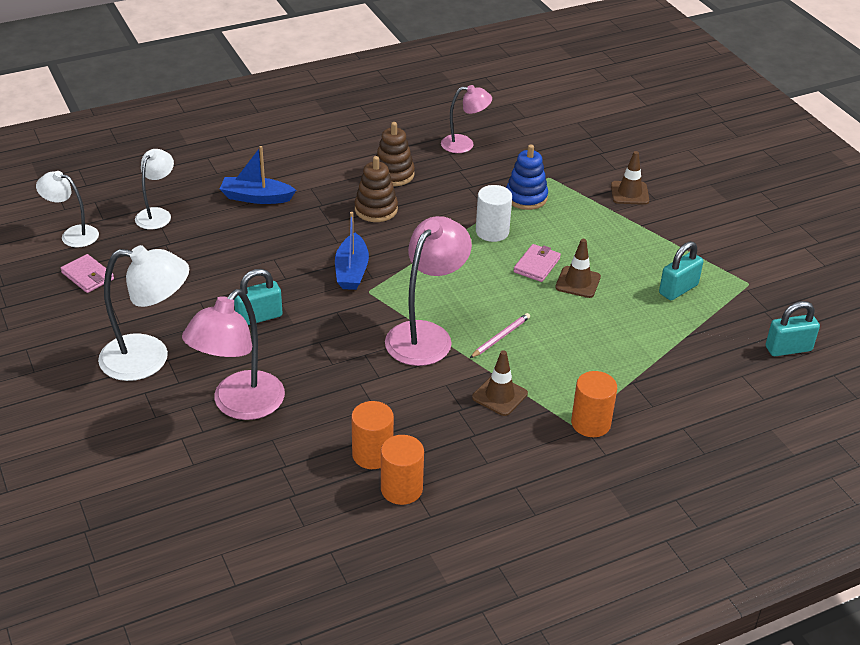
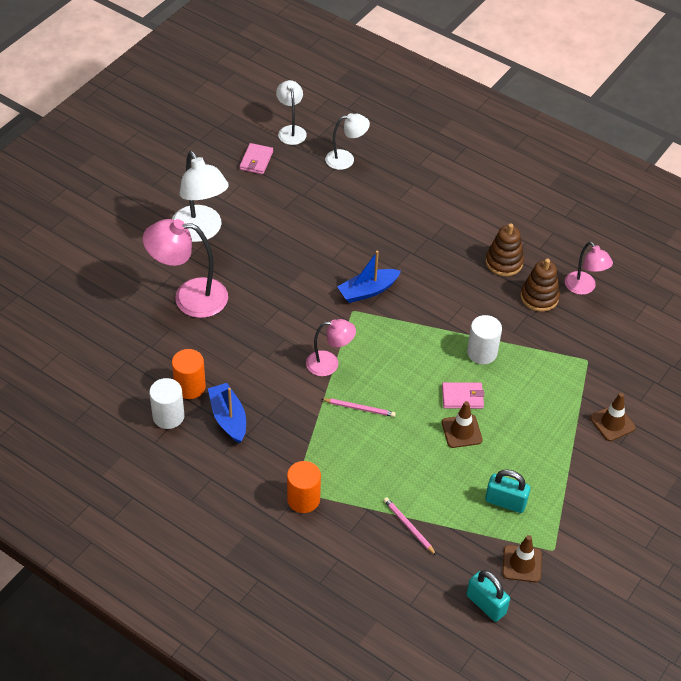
camera: 60 degrees right, 10 degrees up
(256, 197) = (408, 200): blue boat -> blue boat (228, 418)
(259, 317) = (280, 265): turquoise padlock -> none
(376, 209) = (451, 272): brown stacking toy -> brown stacking toy (539, 297)
(401, 489) = (168, 416): orange cylinder -> white cylinder
(426, 335) = (329, 364): pink lamp -> pink lamp, size x0.60
(499, 395) = (295, 433): brown traffic cone -> brown traffic cone (522, 564)
(526, 197) = (545, 356): blue stacking toy -> none
(670, 362) = (408, 527): none -> pink pencil

